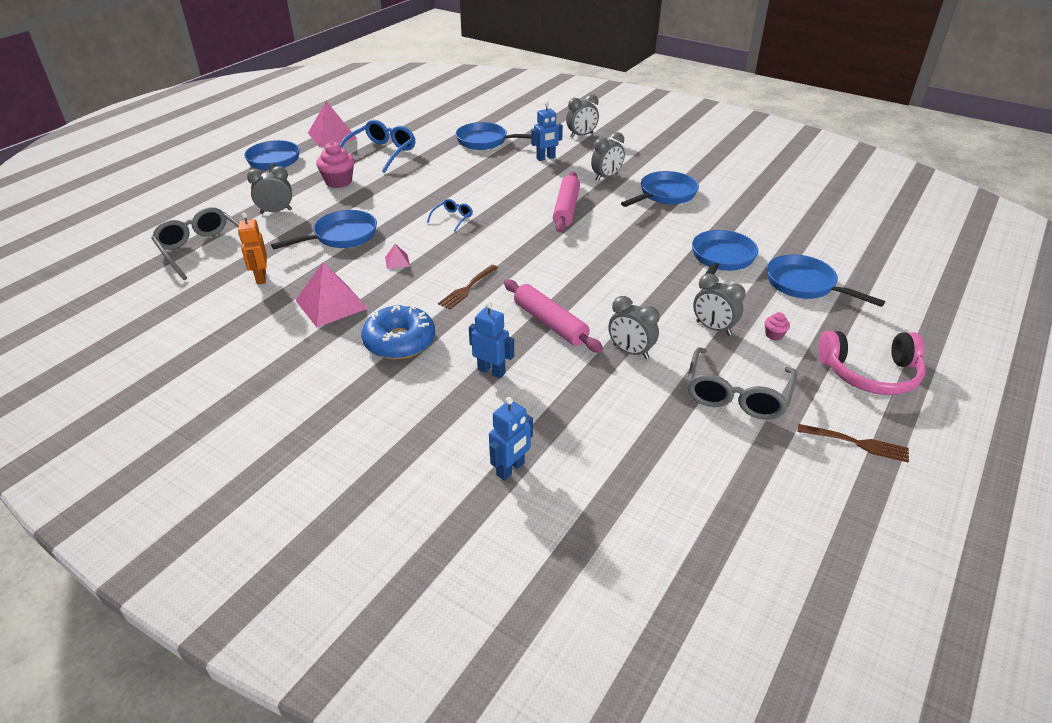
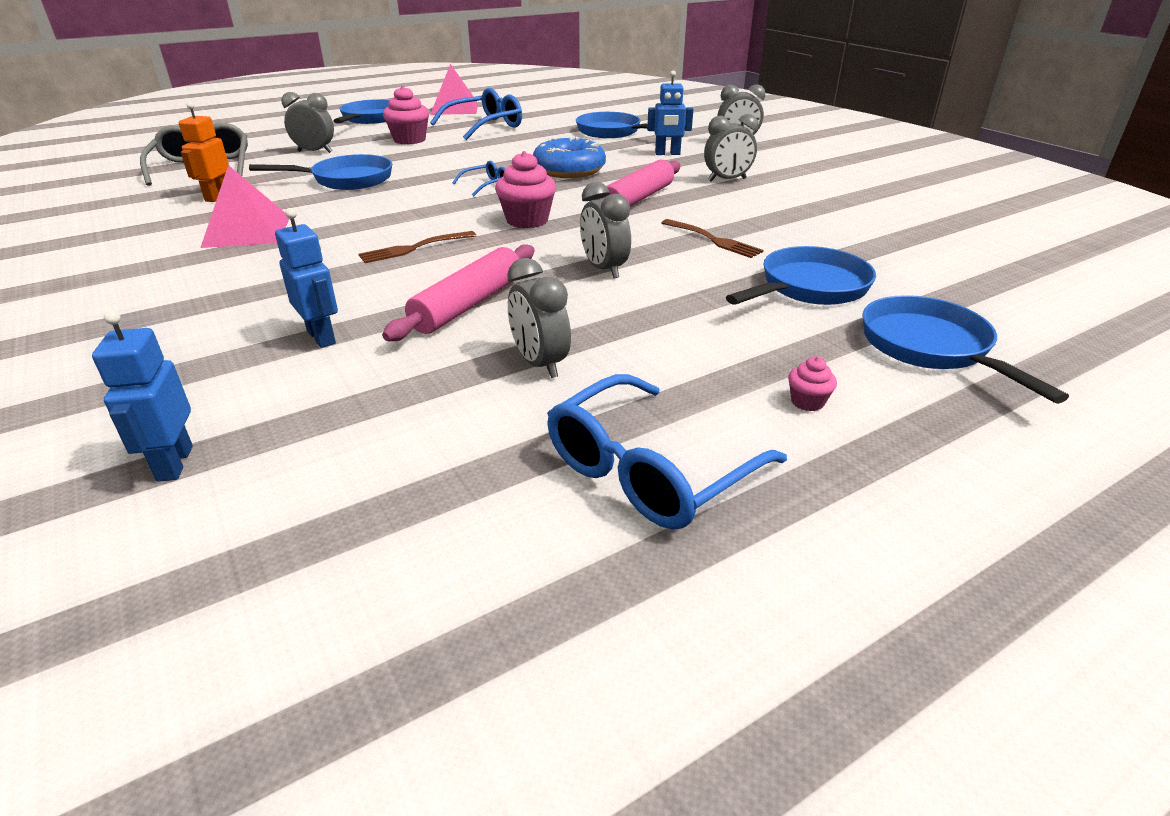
camera: 25 degrees right, 5 degrees down
(397, 261) = (372, 209): pink pyramid -> none
(399, 341) = (263, 280): blue donut -> blue donut (569, 170)
(511, 469) = (174, 463): blue robot -> blue robot turned 105 degrees clockwise
(515, 245) = (527, 220): none -> pink cupcake
(550, 323) = (468, 304): pink rolling pin -> pink rolling pin turned 45 degrees clockwise
(664, 195) = (792, 207): blue pan -> none
(713, 328) = (706, 367): grey clock -> grey clock (604, 269)
(736, 395) = (649, 470): grey glasses -> blue glasses
(856, 443) = (821, 638): brown fork -> brown fork (712, 240)
(870, 373) = (960, 514): pink headphones -> none

